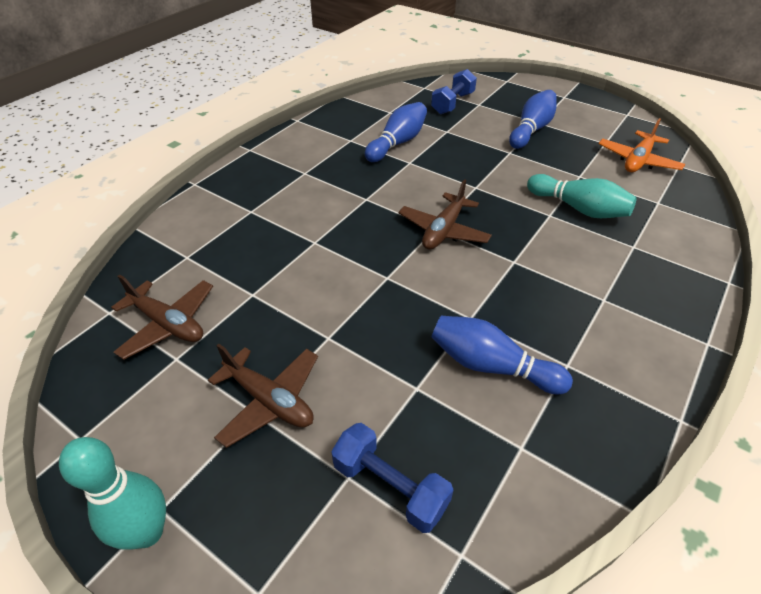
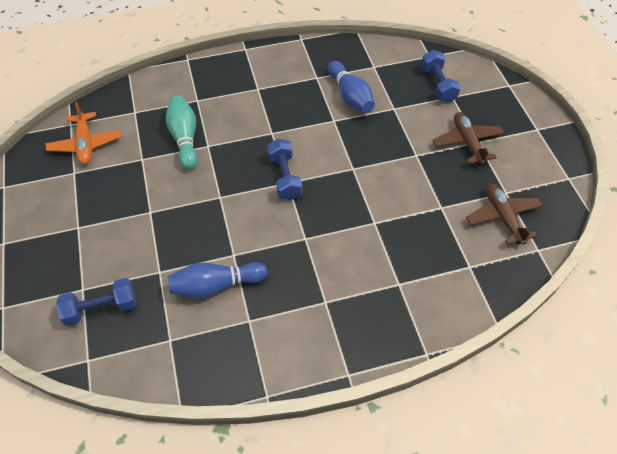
camera: 140 degrees left, 10 degrees up
(147, 532) = (544, 124): turquoise bowling pin -> none
(443, 230) = (285, 177): brown plane -> blue dumbbell
(531, 130) = (97, 223): blue bowling pin -> none
(638, 161) = (85, 144): orange plane -> orange plane turned 90 degrees clockwise

